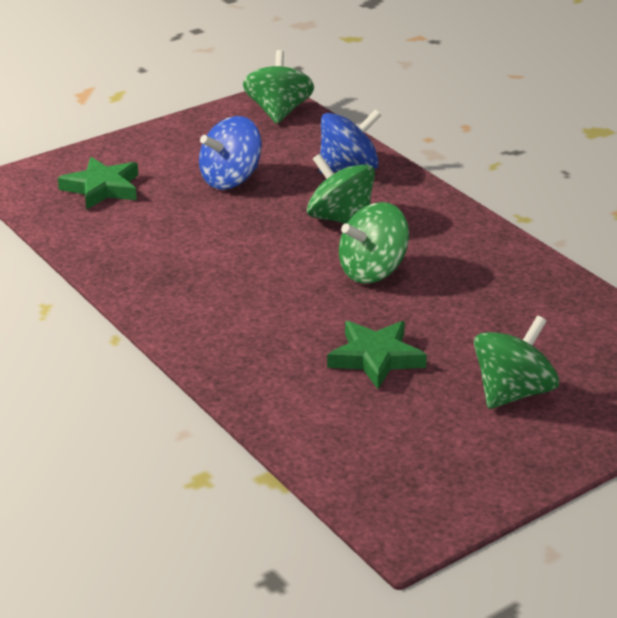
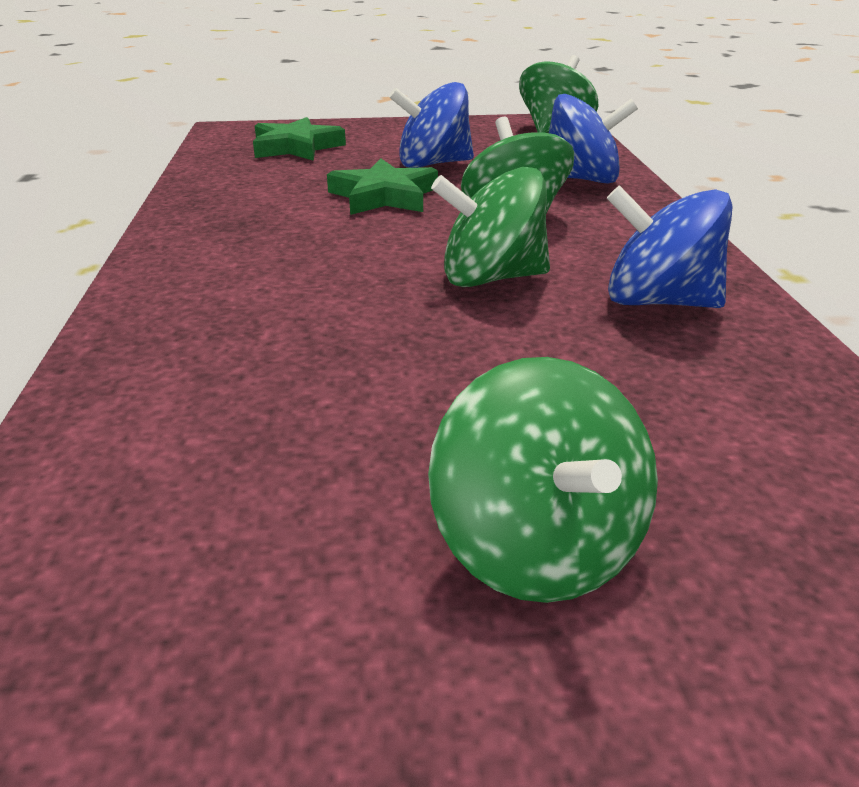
camera: 30 degrees right, 0 degrees up
(376, 358) = (354, 389): green star -> green star (384, 196)
(471, 260) = (658, 301): none -> blue spinning top
(512, 393) = (537, 545): green spinning top -> green spinning top turned 90 degrees clockwise

